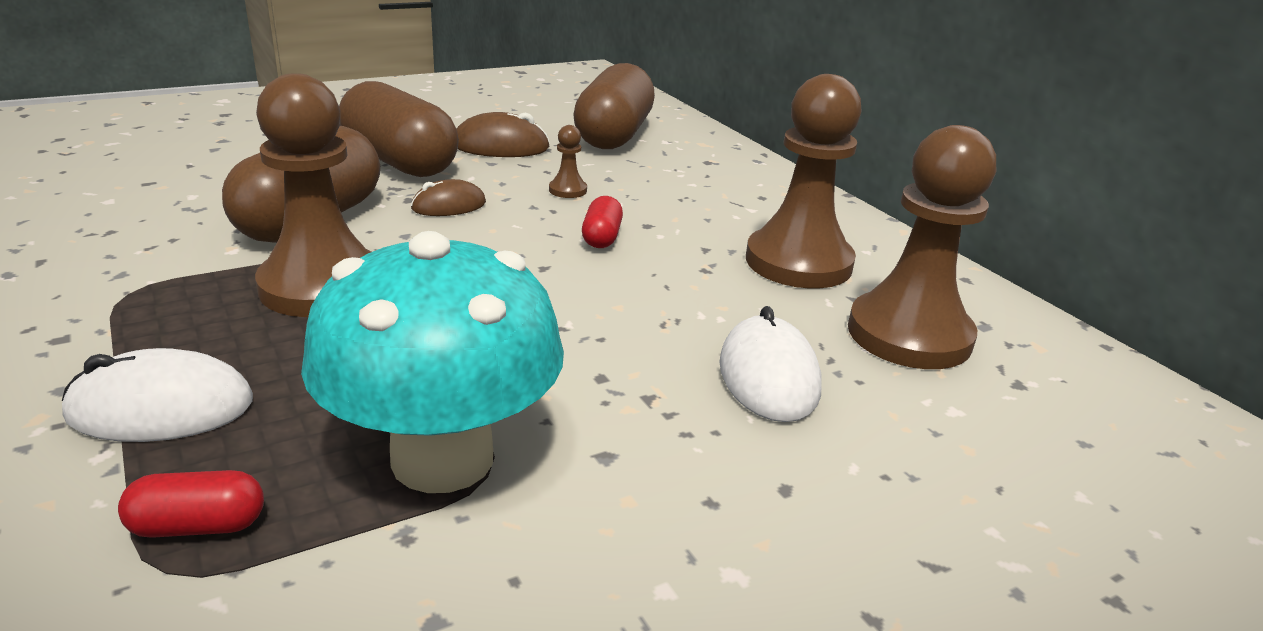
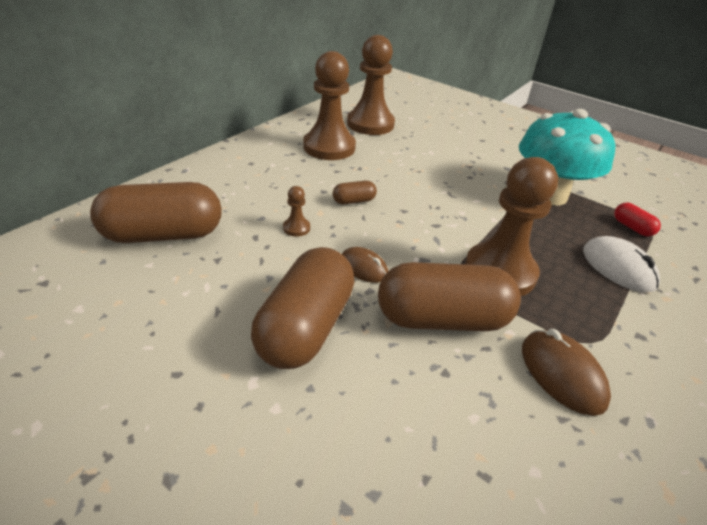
camera: 115 degrees left, 10 degrees up
(501, 146) = (228, 284): brown mouse -> brown mouse (562, 374)
(602, 237) = (354, 201): red capsule -> brown capsule
(768, 376) = (430, 146): white mouse -> none

